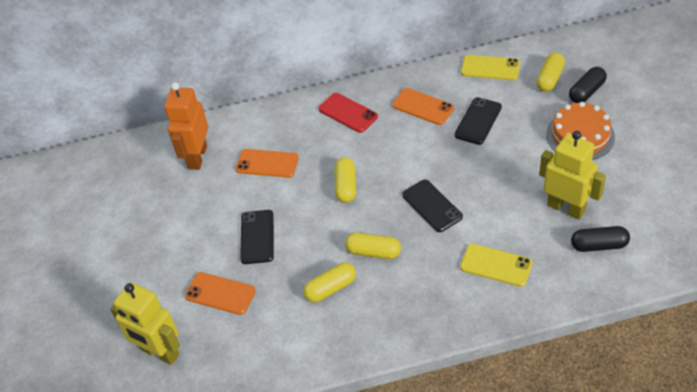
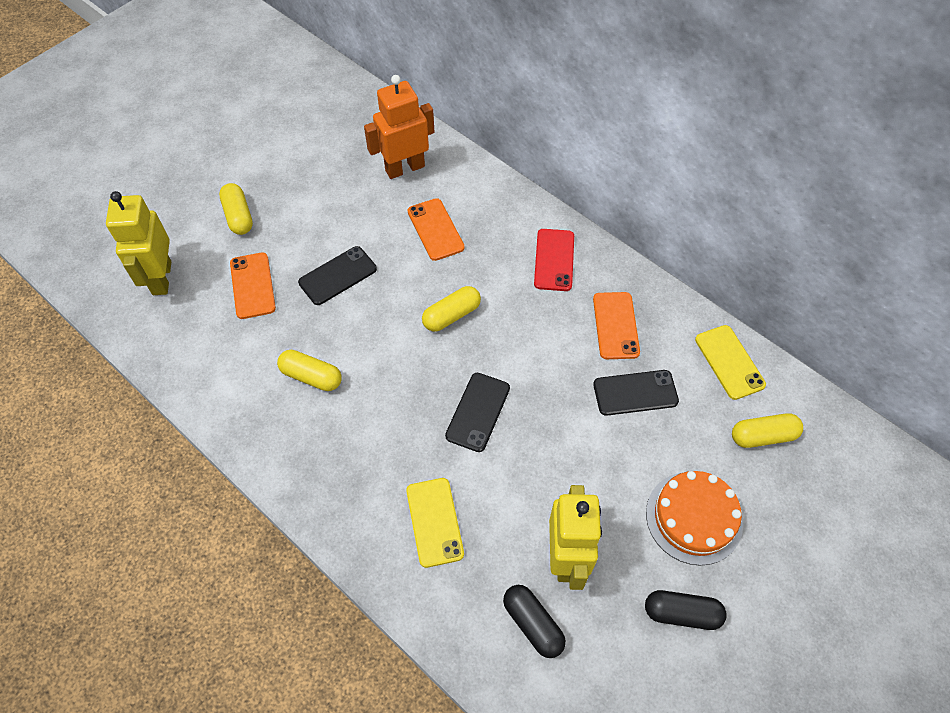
camera: 50 degrees right, 10 degrees up
(373, 252) = (380, 389): yellow capsule -> yellow capsule (238, 216)
(586, 92) = (773, 489): black capsule -> black capsule (682, 613)

